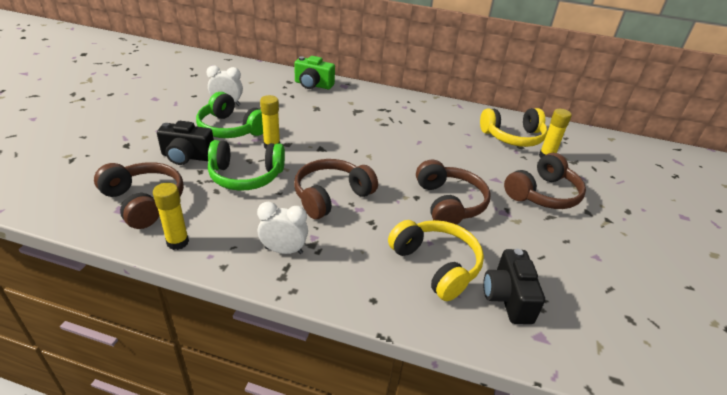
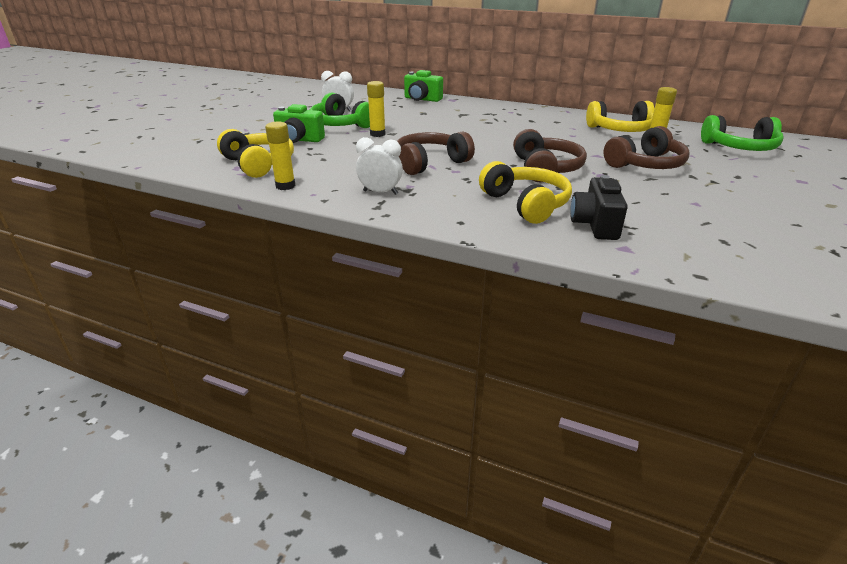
camera: 10 degrees right, 5 degrees down
(144, 201) = (258, 164): brown headphones -> yellow headphones
(187, 156) = (299, 140): black camera -> green camera
(246, 176) = (351, 151): green headphones -> green headphones (740, 147)

